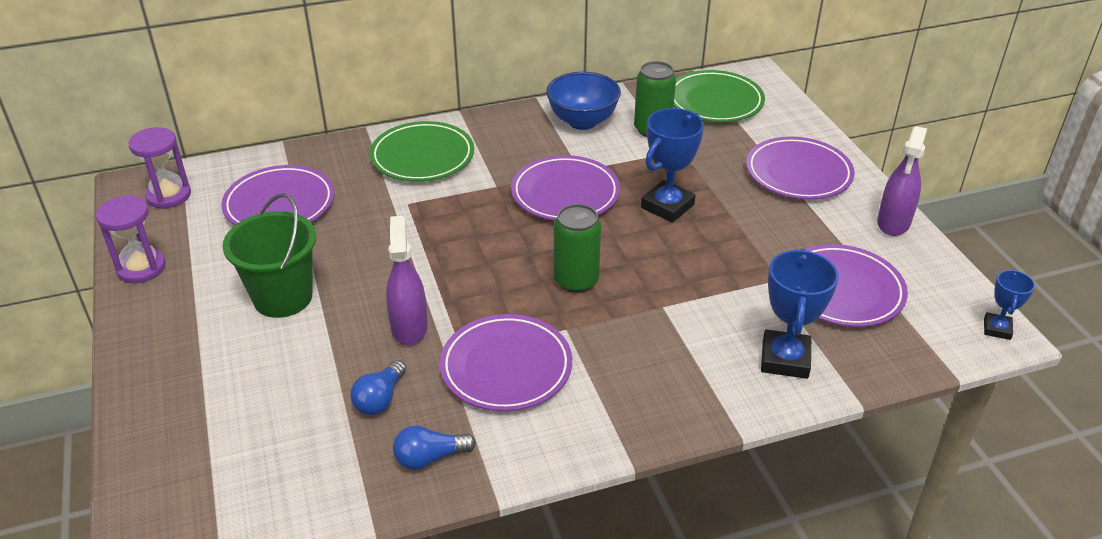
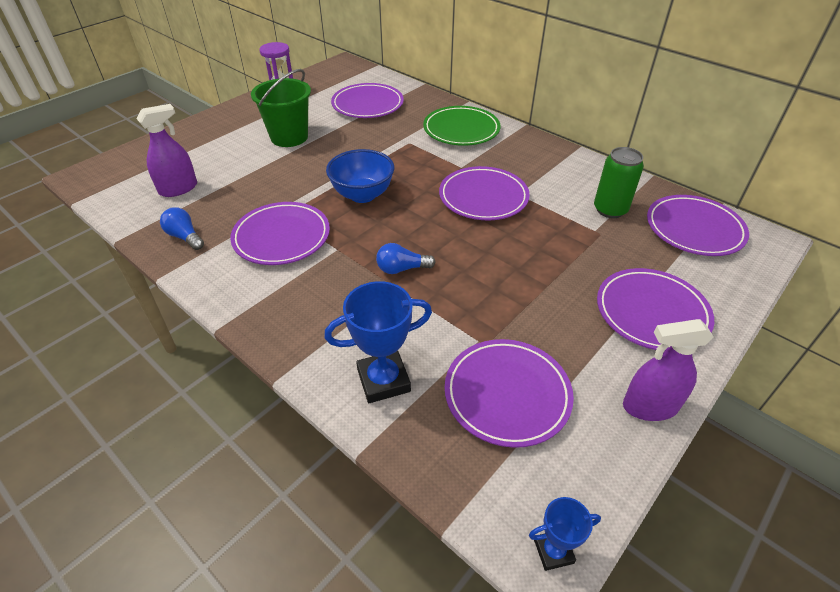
camera: 60 degrees right, 5 degrees up
(169, 195) = (344, 74): purple hourglass -> none
(380, 399) = (225, 200): blue light bulb -> blue light bulb (402, 269)
(409, 327) = (293, 187): purple spray bottle -> purple spray bottle (178, 189)
(576, 280) = (391, 236): green can -> none
(582, 121) = (577, 175): blue bowl -> blue bowl (362, 195)
(667, 206) = (519, 250): blue trophy -> none
(715, 101) = (694, 229): green plate -> purple plate

